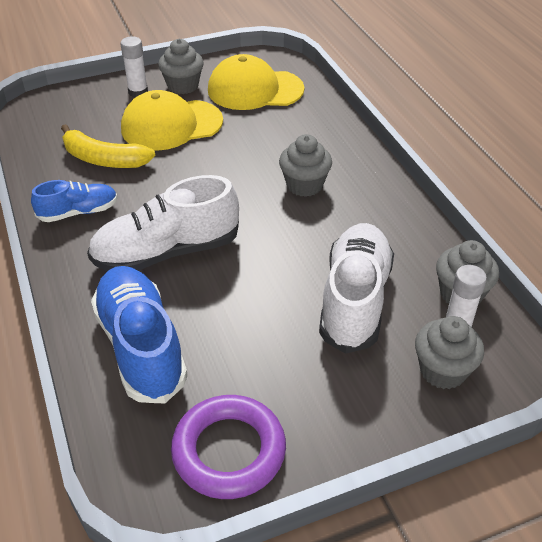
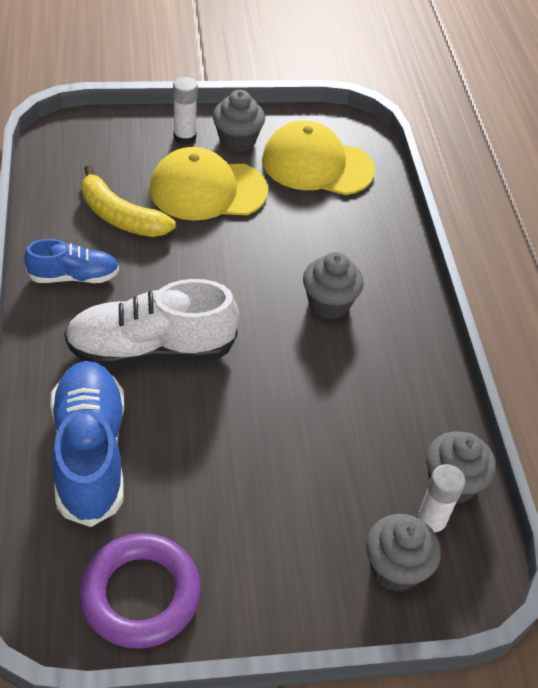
camera: 10 degrees right, 5 degrees up
(354, 300) = (332, 459): white shoe -> none

